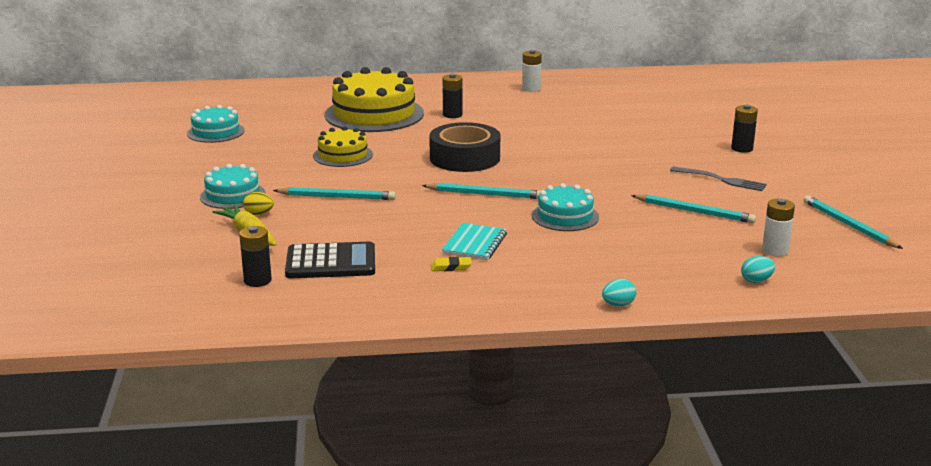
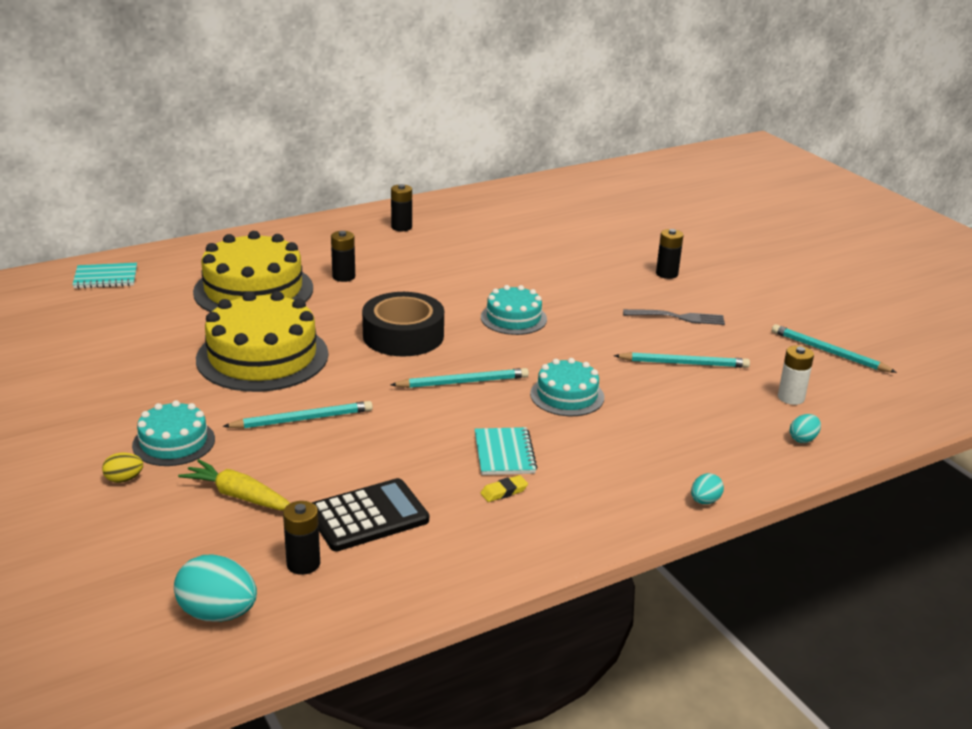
camera: 25 degrees left, 5 degrees up
(173, 296) = (218, 613): none -> turquoise egg
(216, 132) = (77, 349): turquoise cake -> turquoise cake (513, 318)
(259, 214) = (228, 464): yellow egg -> yellow egg (124, 479)
(273, 93) = (105, 278): none -> turquoise notebook
(343, 155) = (262, 356): yellow cake -> yellow cake, size x1.83
(531, 89) = (401, 227): white battery -> black battery

